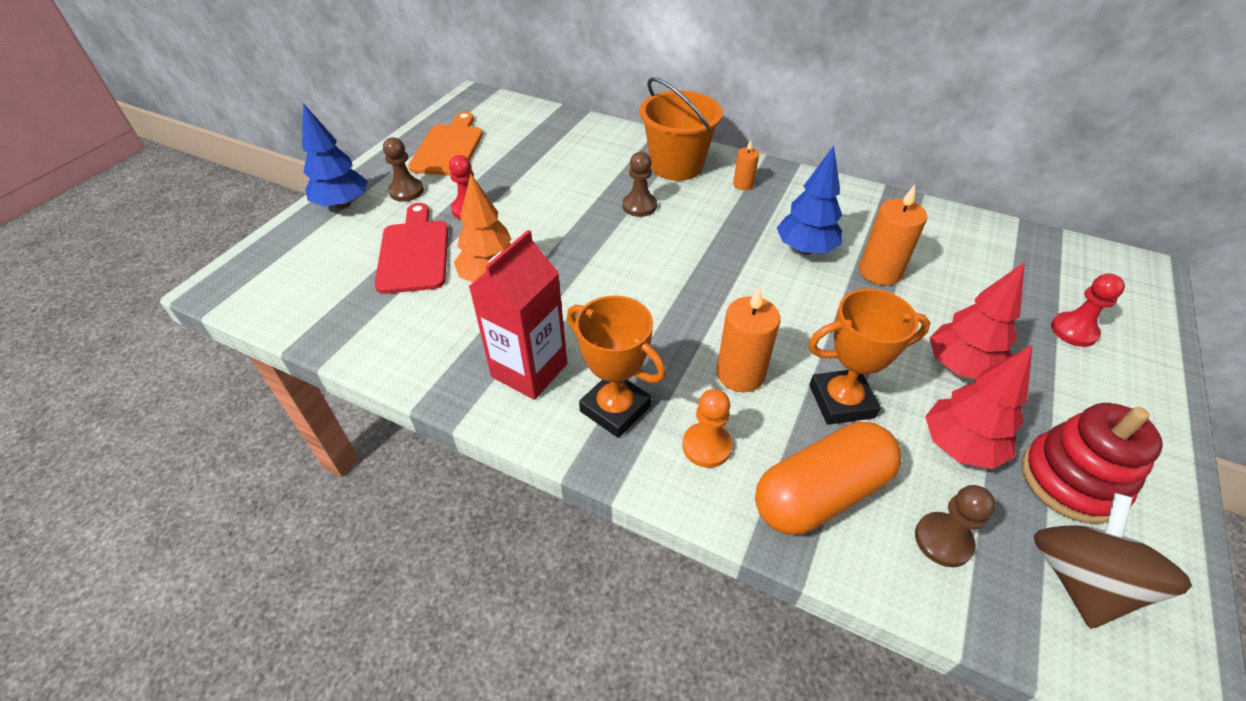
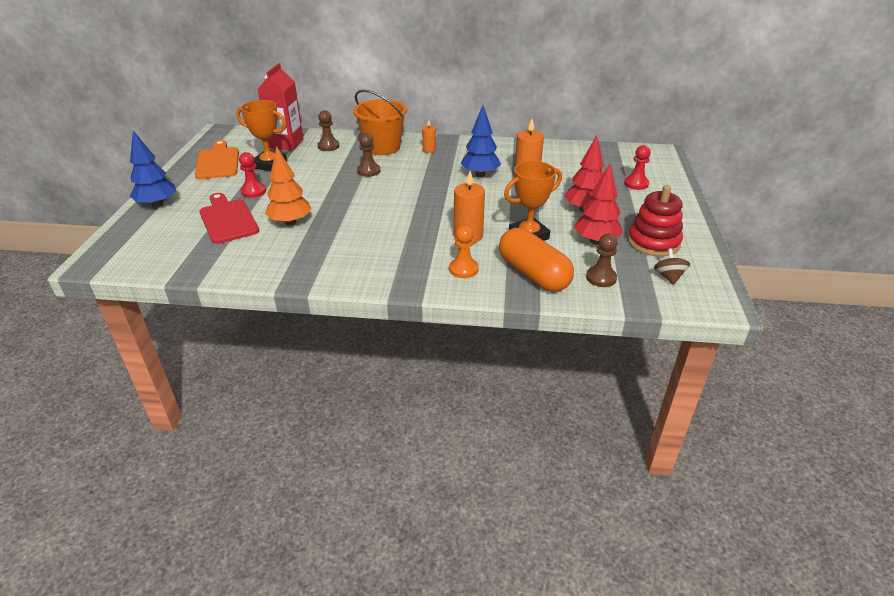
camera: 20 degrees left, 10 degrees down
(406, 191) = (201, 190): brown pawn -> brown pawn (328, 146)
(529, 370) = (340, 259): red carton -> red carton (286, 143)
(615, 409) = (403, 265): orange trophy -> orange trophy (270, 165)
(820, 493) = (533, 274): orange capsule -> orange capsule turned 75 degrees counterclockwise
(1080, 580) = (668, 277): brown spinning top -> brown spinning top, size x0.54

